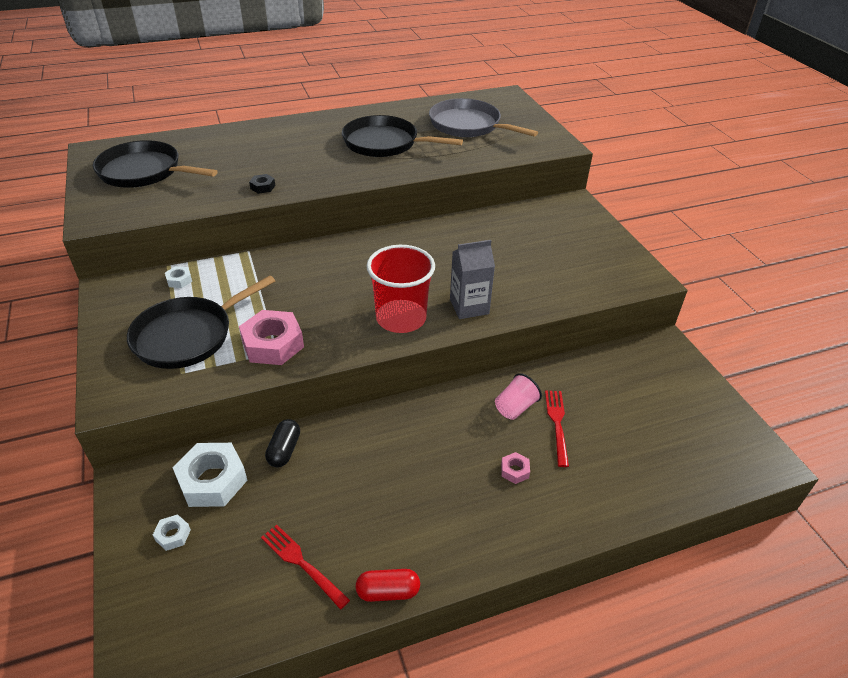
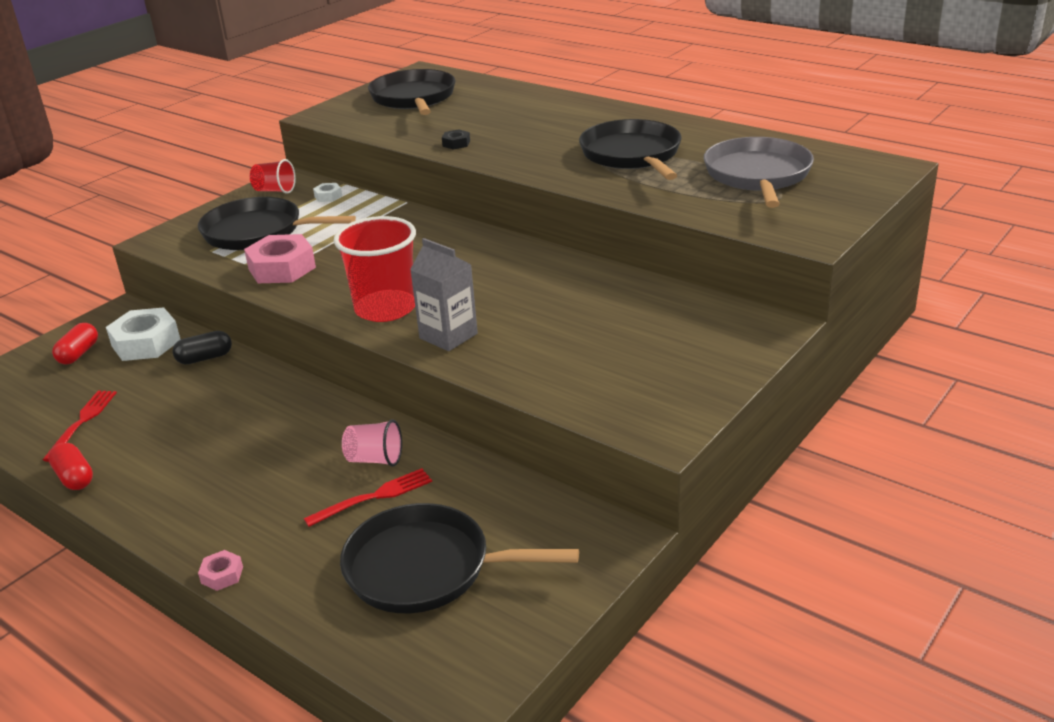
camera: 60 degrees right, 10 degrees down
(121, 302) = (275, 190): none -> red cup
(173, 535) = (79, 354): white nut -> red capsule
(514, 471) = (275, 493): pink nut -> pink nut (222, 575)
(646, 429) = (425, 568): none -> black pan

